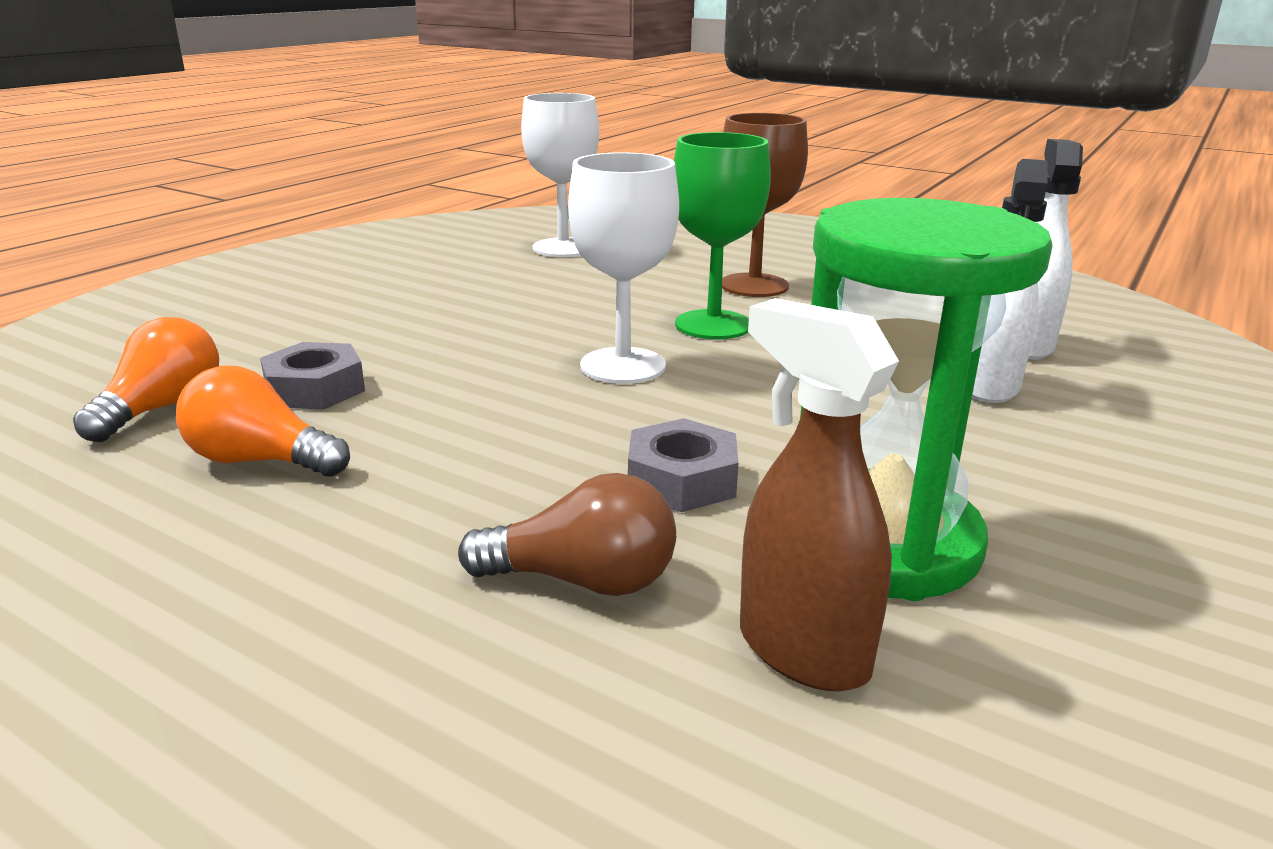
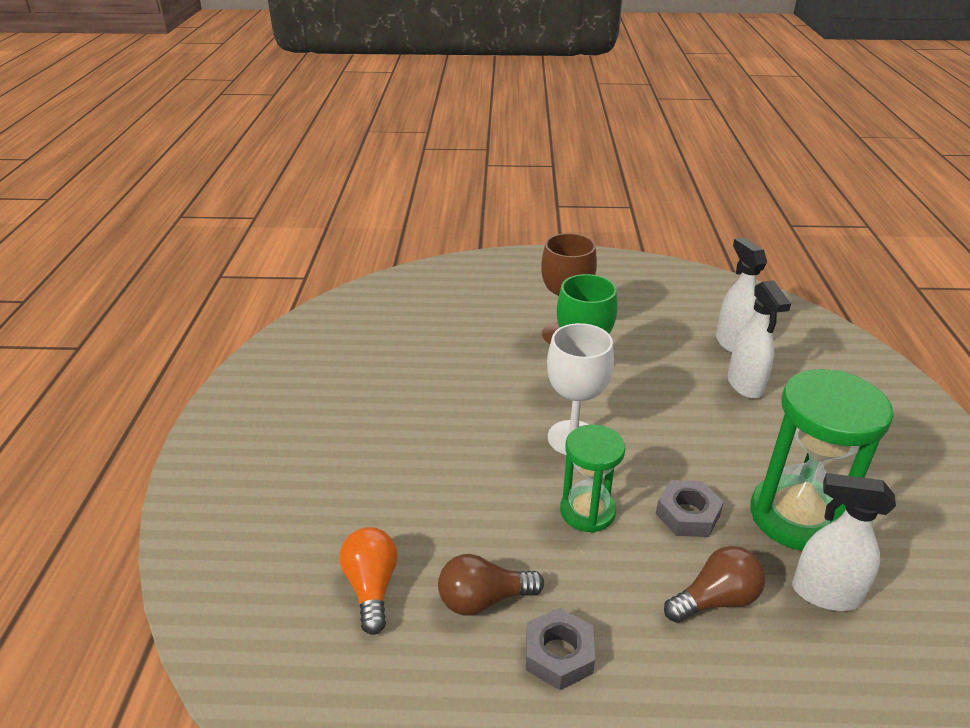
camera: 30 degrees left, 10 degrees up
(260, 461) = (483, 599): orange light bulb -> brown light bulb
(315, 389) = (436, 530): grey nut -> grey nut (559, 654)
(532, 431) = (587, 511): none -> green hourglass
(563, 248) = (415, 332): white goblet -> none
(801, 650) = (824, 594): brown spray bottle -> white spray bottle

